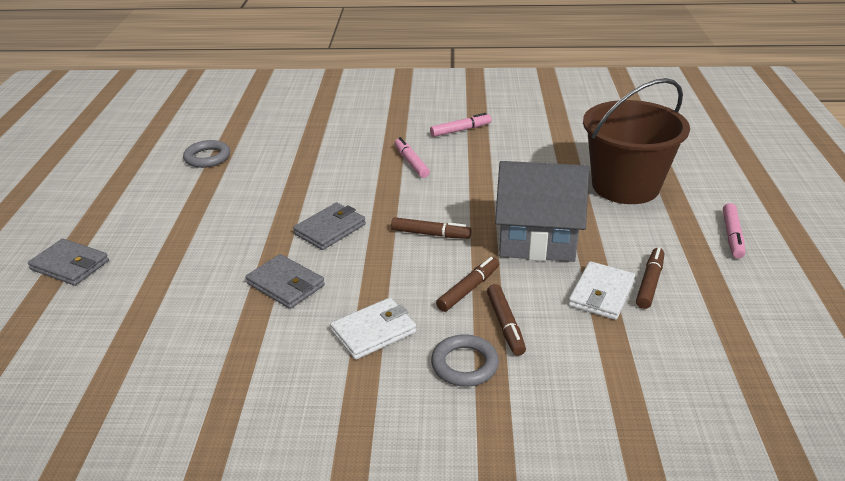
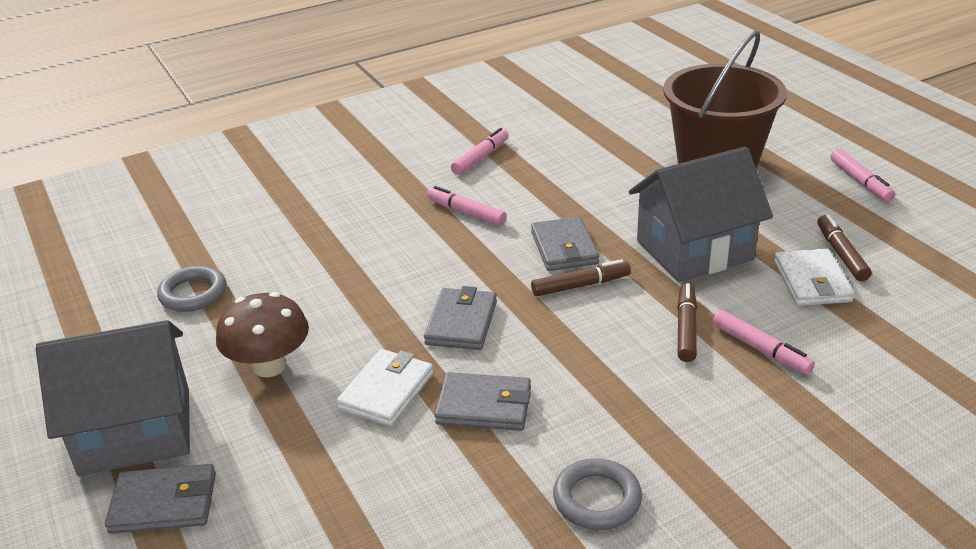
camera: 30 degrees left, 0 degrees up
(99, 222) = (136, 431): none -> grey house
(199, 213) = (269, 366): none -> brown mushroom
(373, 332) = (642, 414): white wallet -> white wallet (386, 391)
(448, 206) = (564, 248): none -> grey wallet
(464, 364) = (768, 406): grey ring -> grey ring (597, 499)
(505, 324) = (761, 349): brown marker -> pink marker

